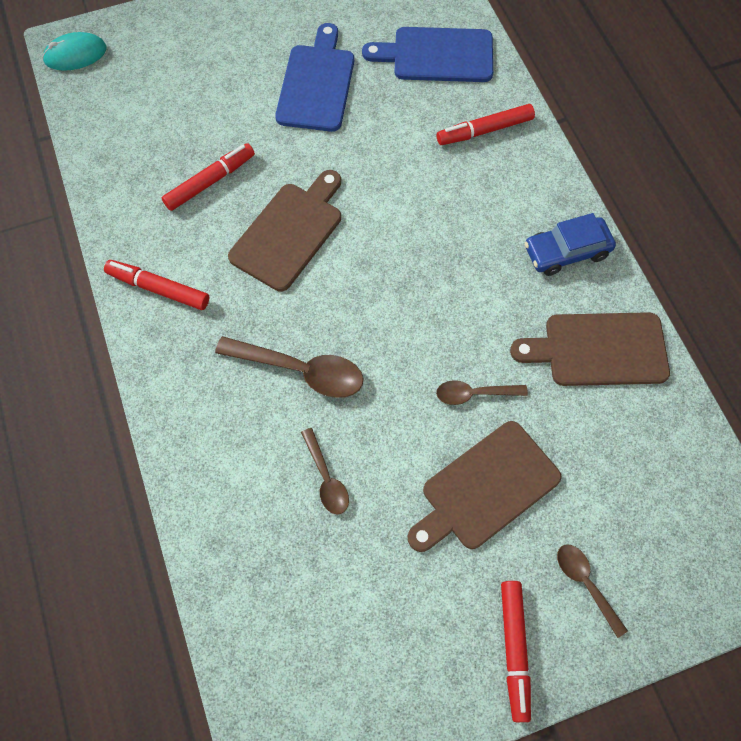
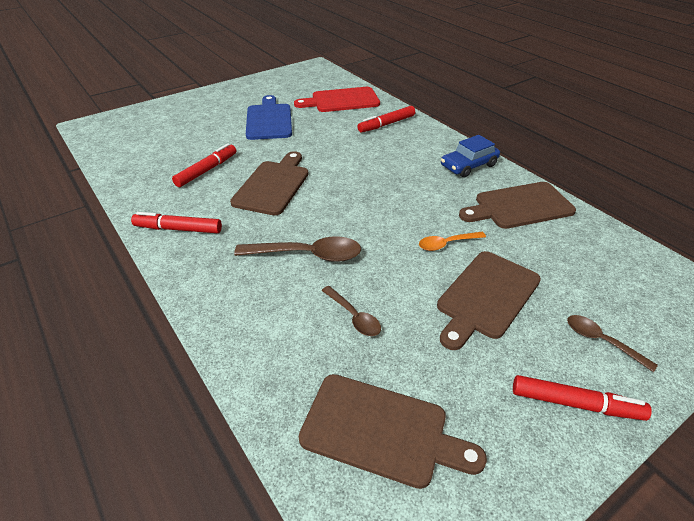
camera: 15 degrees left, 25 degrees down
(75, 54) = (95, 129): turquoise mouse -> none
(309, 624) = (381, 430): none -> brown cutting board
(437, 55) = (342, 100): blue cutting board -> red cutting board
(474, 394) = (446, 244): brown spoon -> orange spoon
(514, 649) = (575, 404): red marker -> red marker turned 60 degrees counterclockwise

